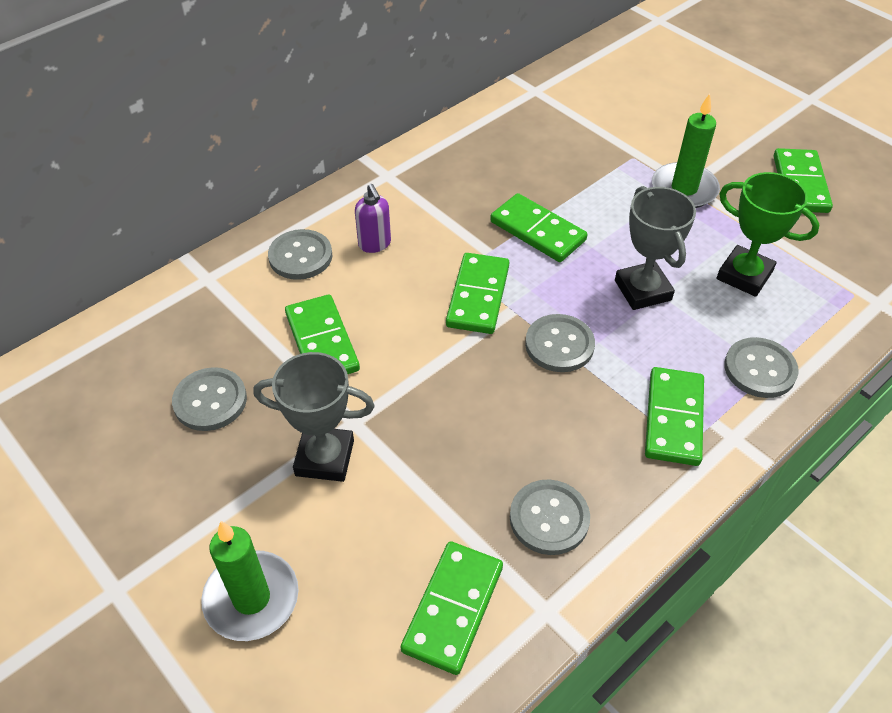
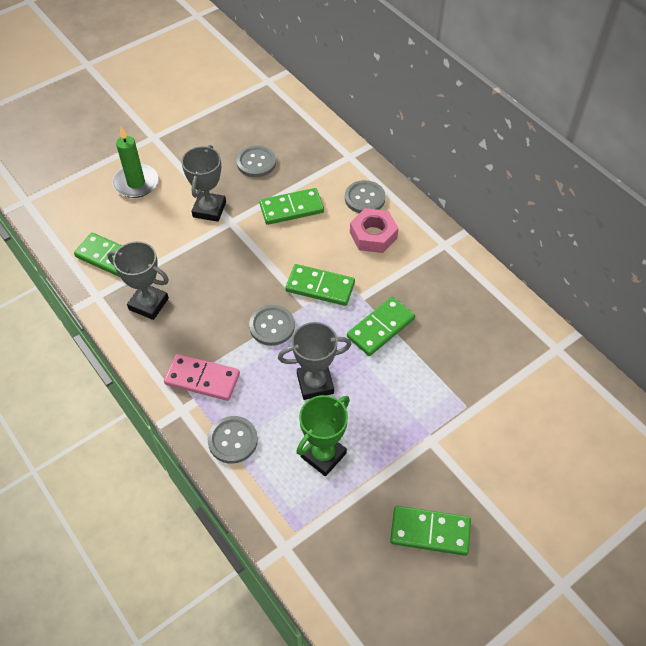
camera: 95 degrees right, 5 degrees up
(375, 244) = (373, 235): purple soap dispenser -> pink nut
(549, 518) = (148, 304): grey button -> grey trophy
(674, 418) = (202, 379): green domino -> pink domino
(684, 189) = (425, 436): green candle -> none

